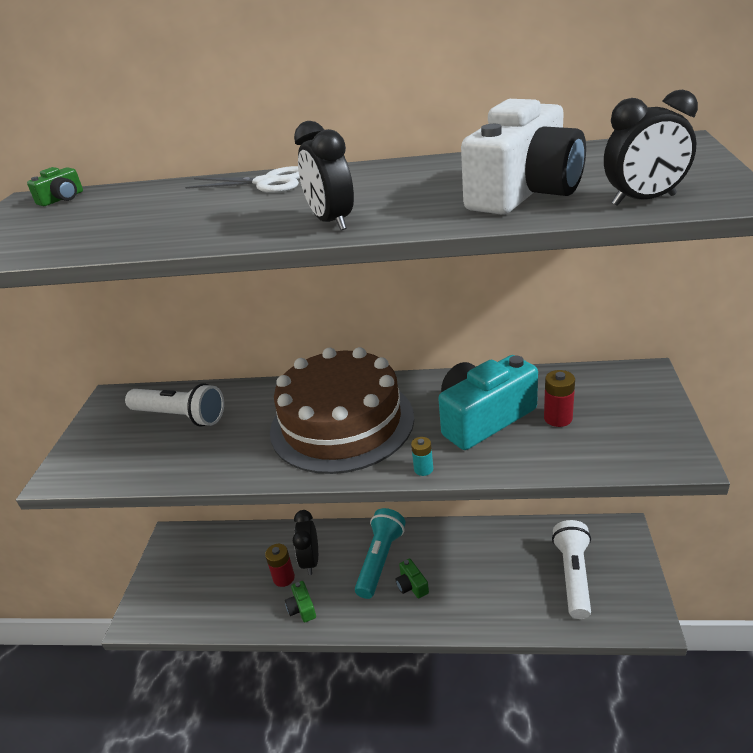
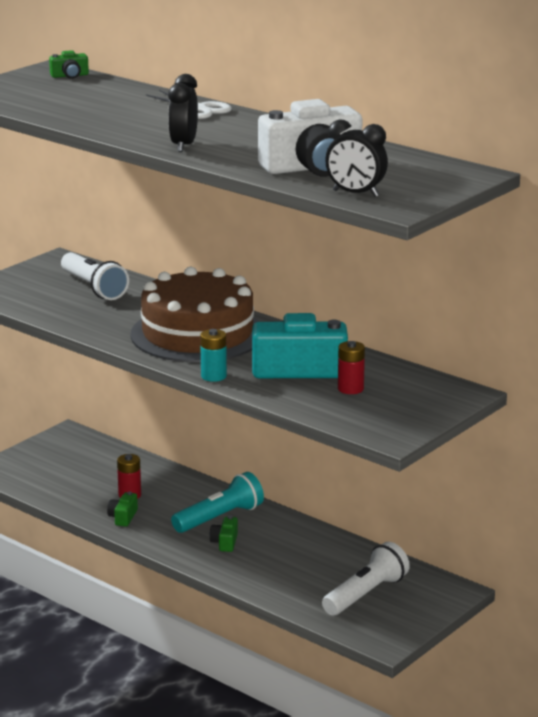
camera: 30 degrees right, 10 degrees down
(310, 561) = (163, 494): black clock -> none
(423, 469) = (213, 376): turquoise battery -> turquoise battery, size x1.52

